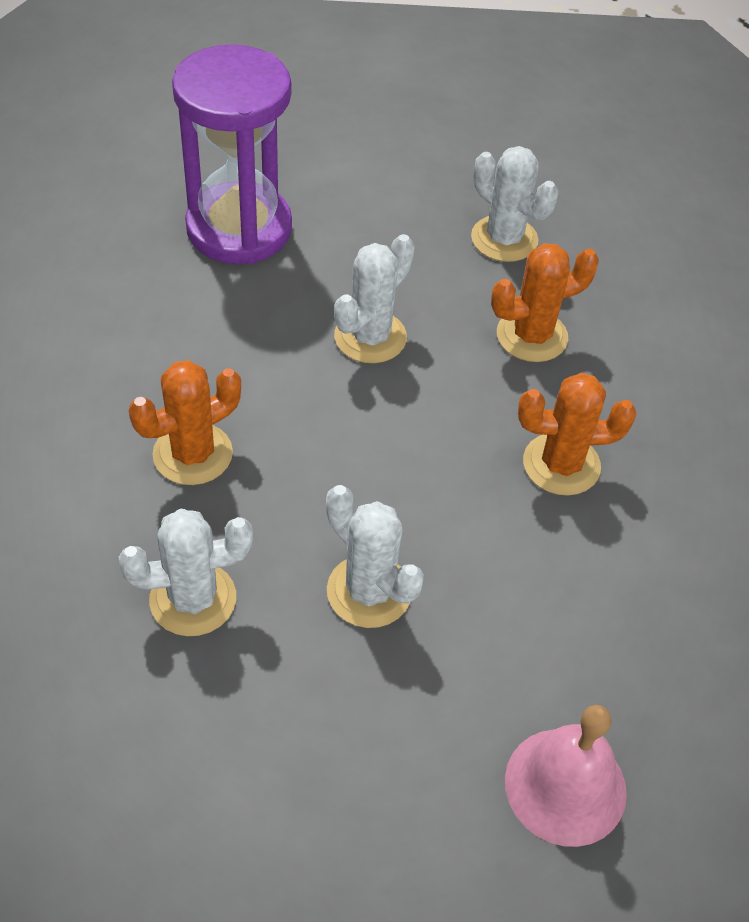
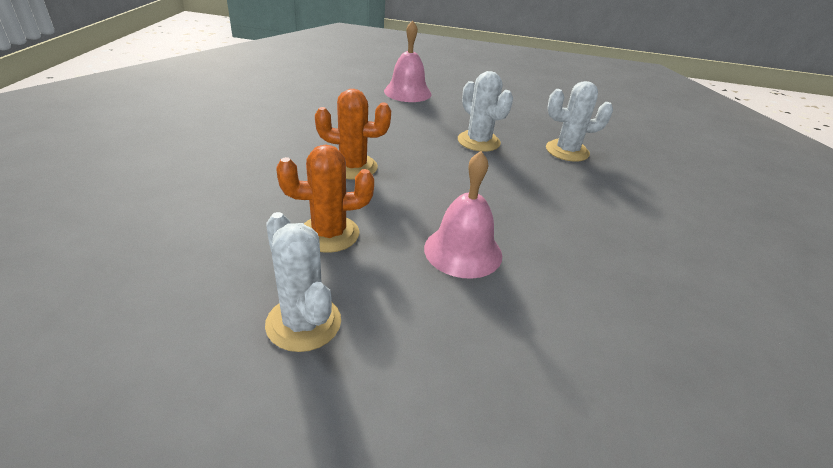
camera: 170 degrees left, 15 degrees down
(193, 454) = (585, 202): orange cactus -> none
(239, 229) = (598, 376): purple hourglass -> none
(370, 337) = (463, 251): white cactus -> pink bell

